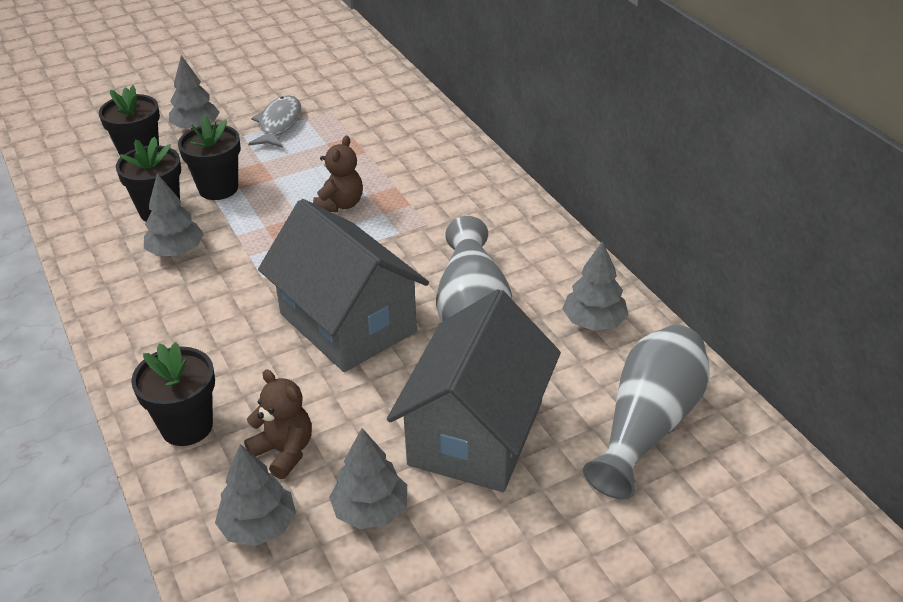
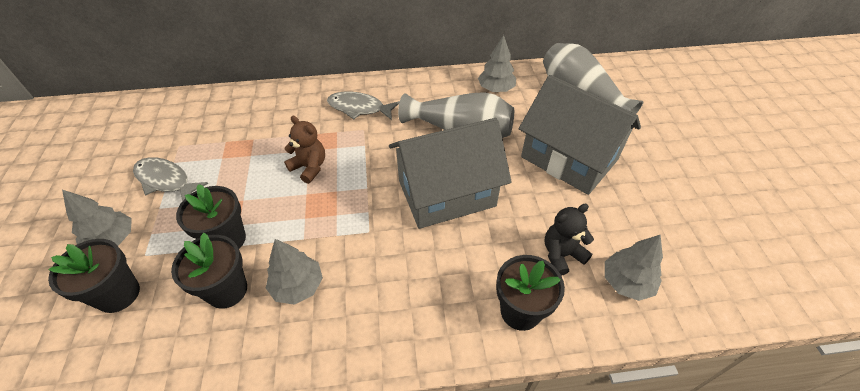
camera: 70 degrees left, 10 degrees up
(284, 451) = (561, 255): brown teddy bear -> black teddy bear
(370, 510) = (621, 221): grey tree -> none
(465, 208) = (359, 108): none -> grey fish

